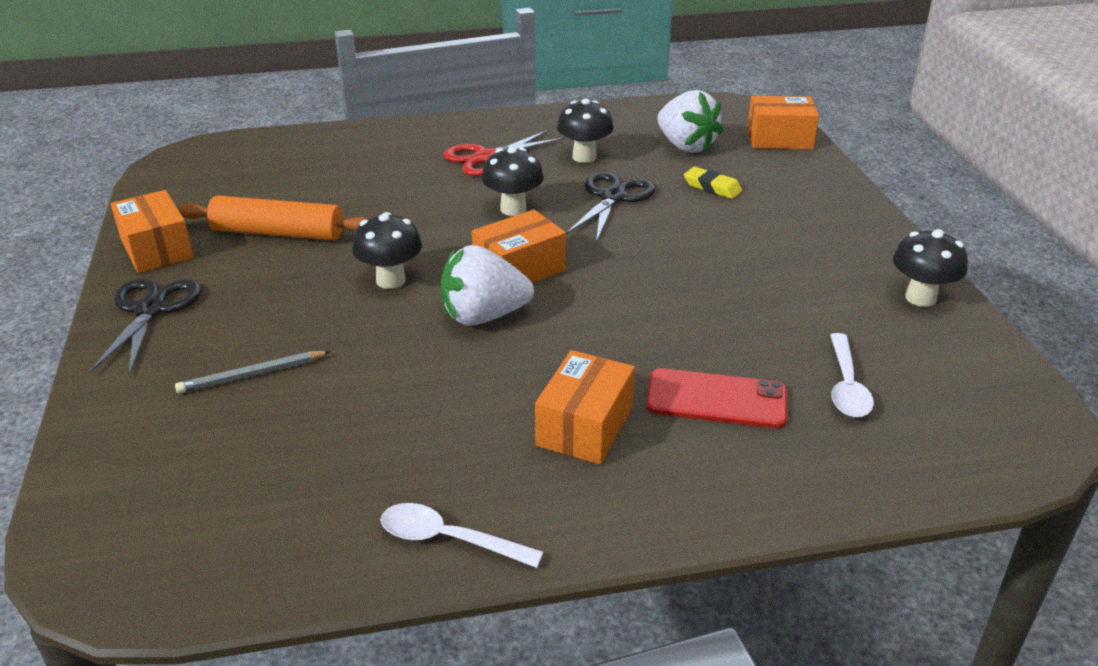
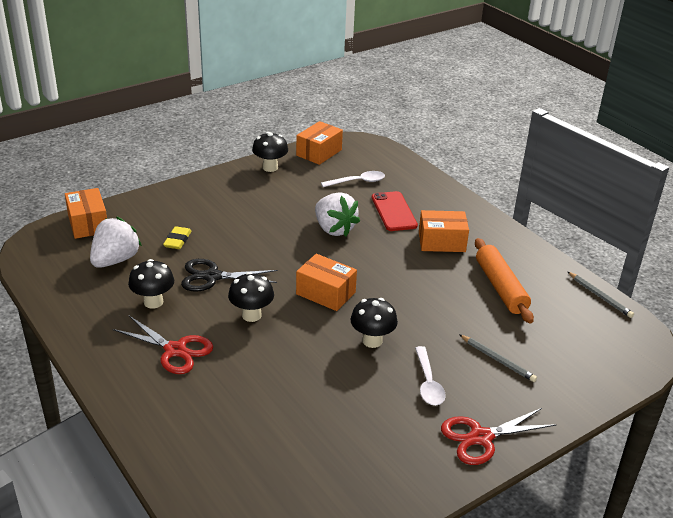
camera: 115 degrees left, 0 degrees up
(150, 310) = (481, 437): black scissors -> red scissors
(157, 249) = (415, 479): orange box -> orange box (319, 152)
(272, 583) = (599, 296): none -> grey pencil
(278, 233) = (351, 420): orange rolling pin -> orange rolling pin (500, 287)
(449, 539) = (536, 260): white spoon -> white spoon (428, 383)
(483, 316) = (382, 293): white strawberry -> white strawberry (334, 229)

